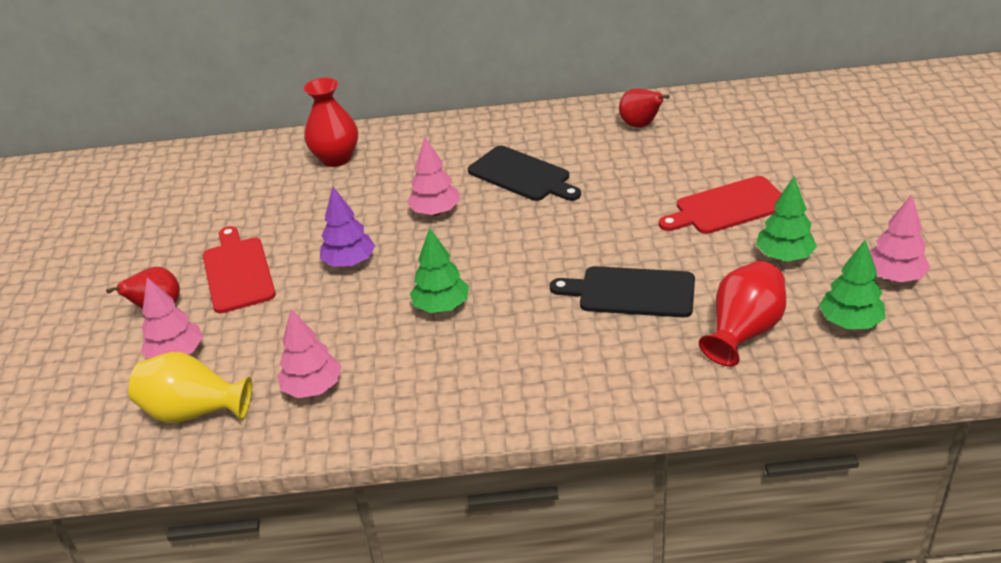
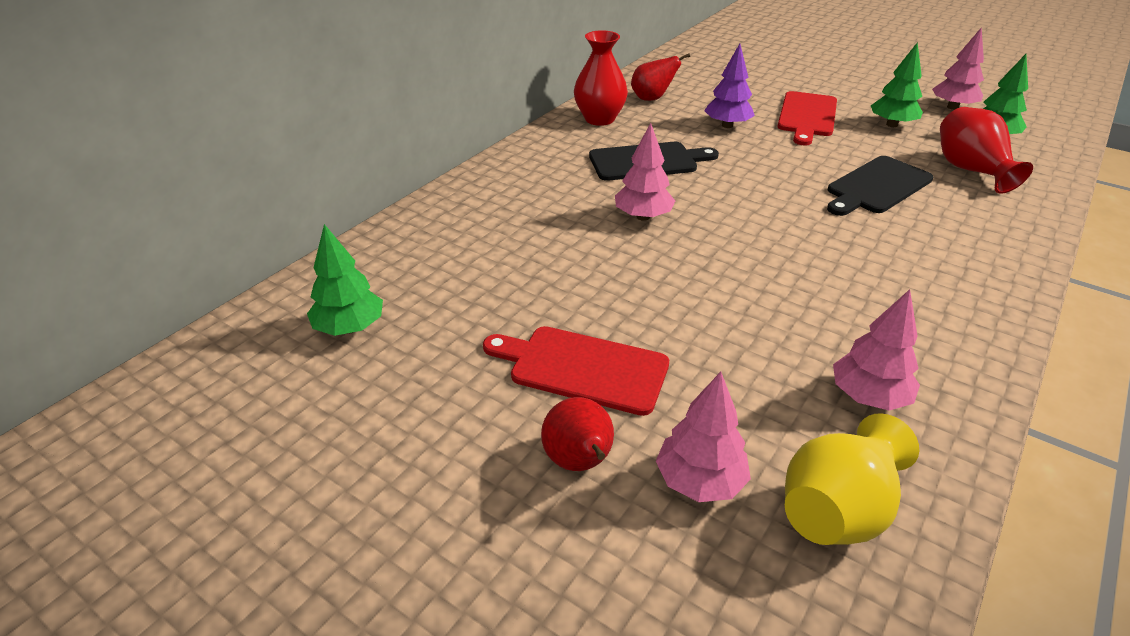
camera: 55 degrees left, 0 degrees up
(336, 158) = (461, 228): red vase -> red vase (599, 119)
(349, 262) = (664, 291): purple tree -> purple tree (727, 125)
(441, 306) = (802, 271): green tree -> green tree (349, 328)

